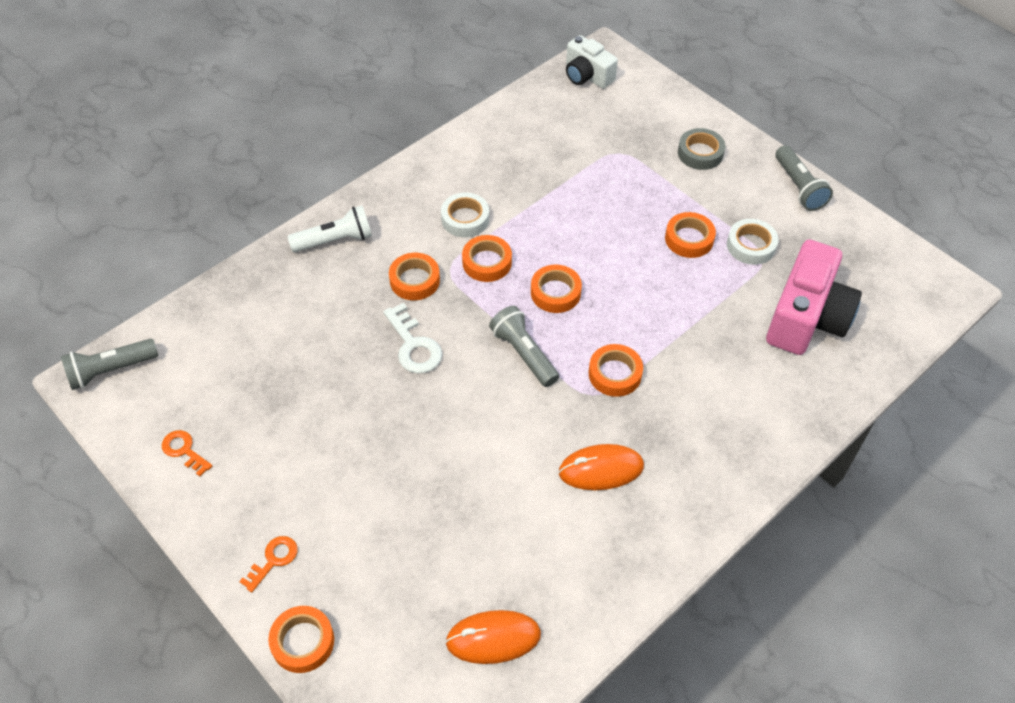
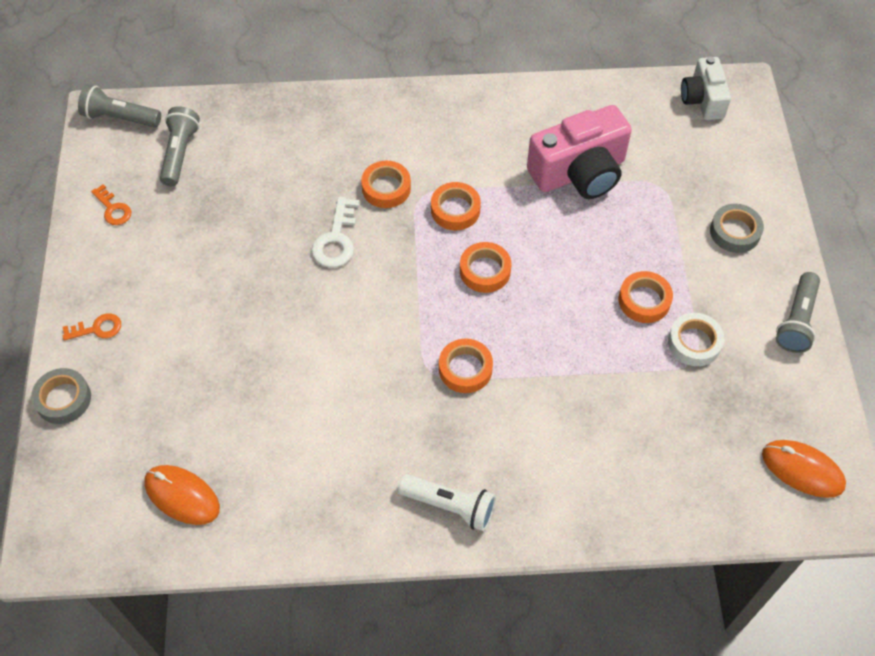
camera: 40 degrees right, 5 degrees up
(184, 450) = (113, 209): orange key -> orange key turned 150 degrees clockwise
(303, 642) = (63, 399): orange tape -> grey tape
(335, 240) = (358, 117): white flashlight -> white flashlight (450, 506)
(465, 219) = (473, 163): white tape -> none
(523, 354) = (411, 303): grey flashlight -> grey flashlight (180, 153)
(601, 469) = (379, 434): orange mouse -> orange mouse (802, 470)
(806, 318) = (677, 438): pink camera -> pink camera (579, 172)

